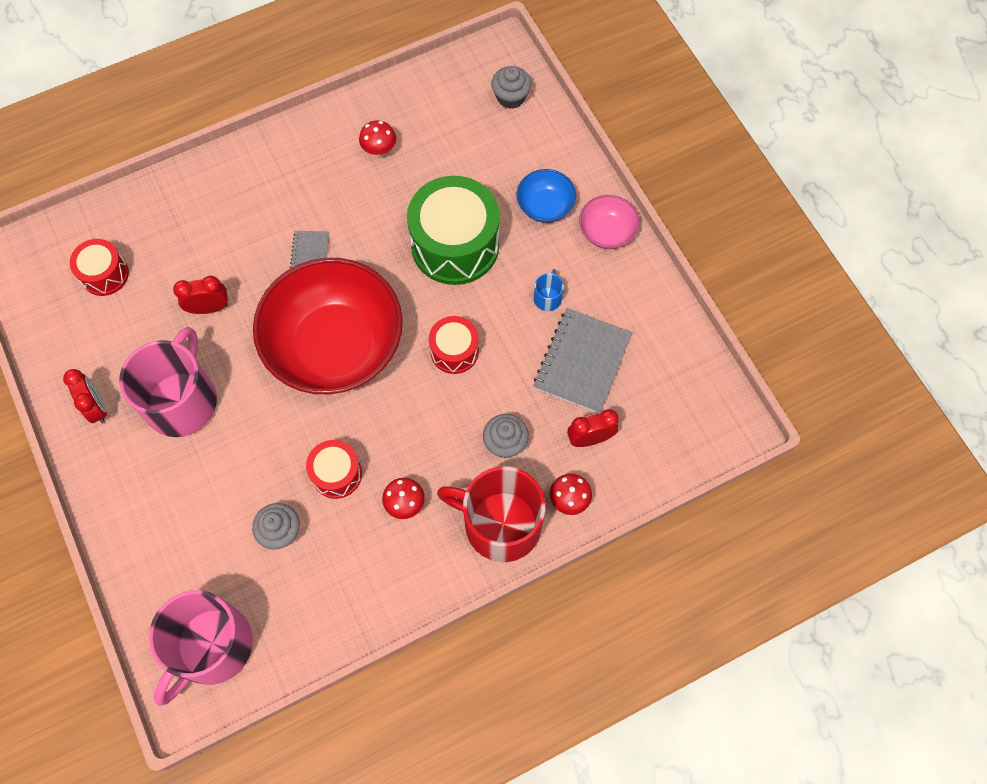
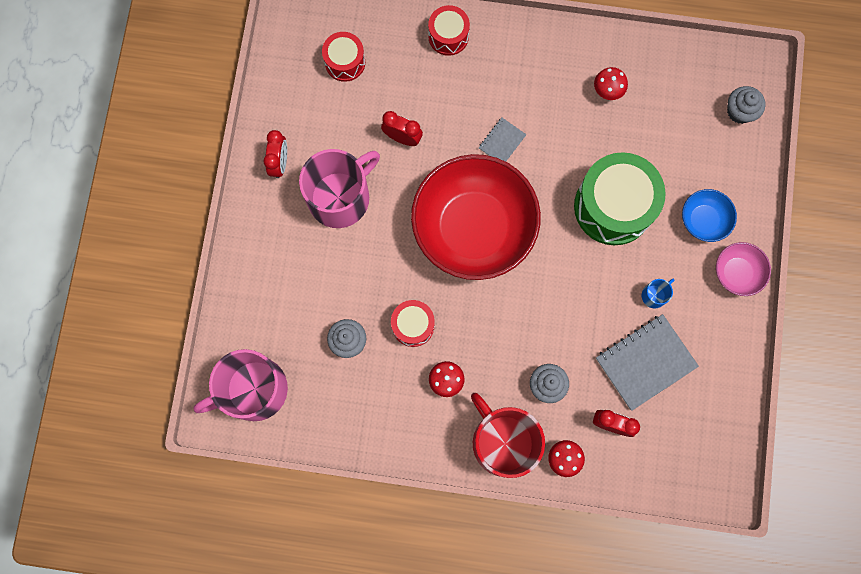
camera: 35 degrees right, 10 degrees up
(454, 351) = (557, 290): red drum -> red drum (448, 36)

